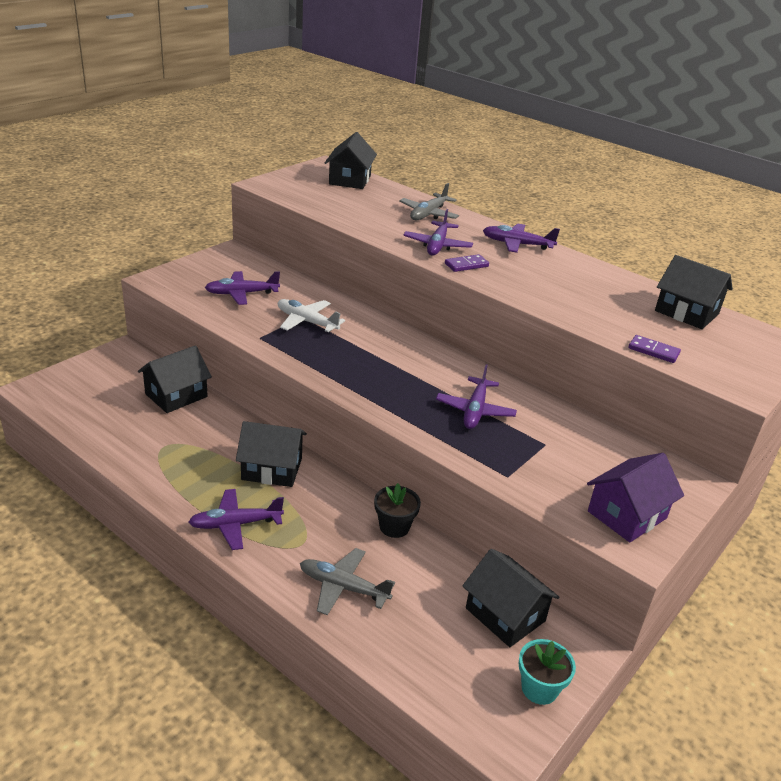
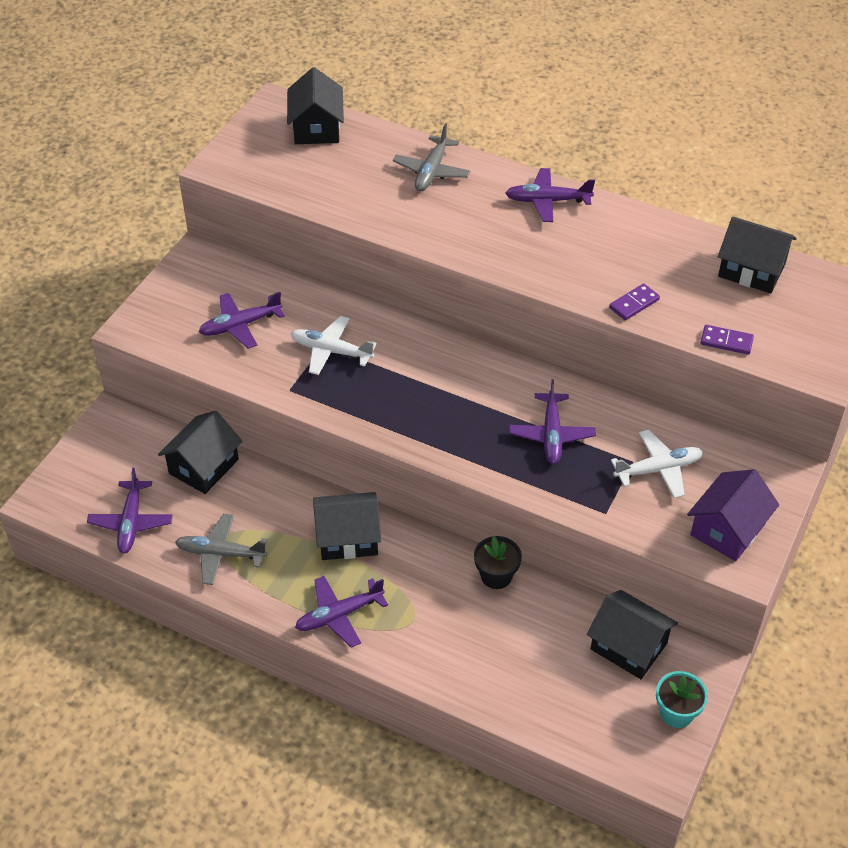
camera: 10 degrees left, 15 degrees up
(343, 587) = (470, 657): grey plane -> grey plane (220, 554)
(437, 245) = (460, 228): purple plane -> purple plane (131, 522)
(466, 265) = (501, 254): purple domino -> purple domino (634, 304)
(568, 455) = (658, 469): none -> white plane

